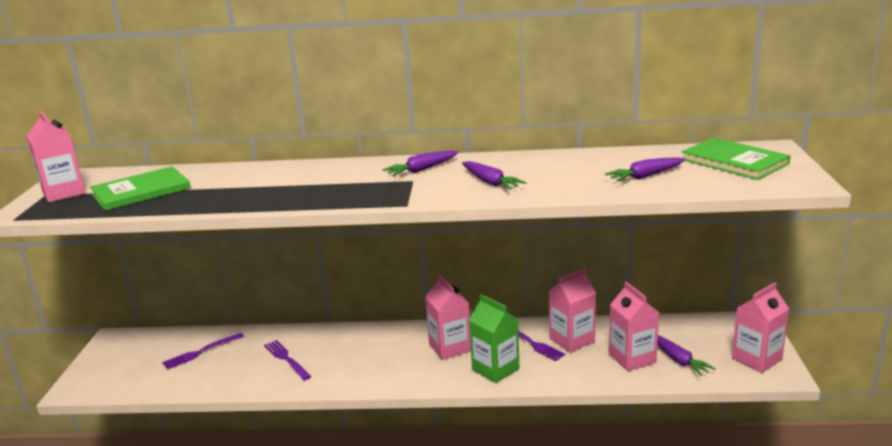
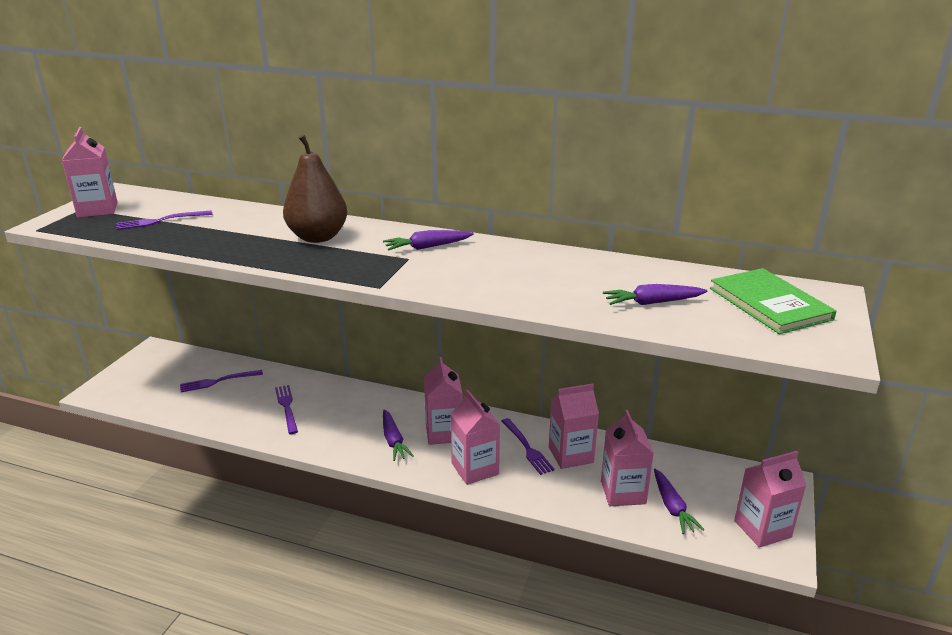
camera: 15 degrees right, 5 degrees up
(141, 191) = (159, 221): green book -> purple fork
(313, 179) = (318, 237): none -> brown pear
(490, 182) = (482, 276): purple carrot -> purple carrot (393, 440)
(495, 369) = (475, 469): green carton -> pink carton

